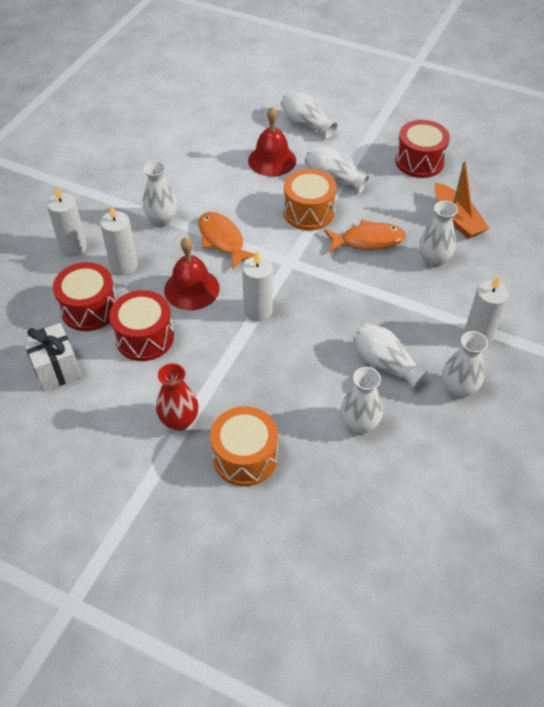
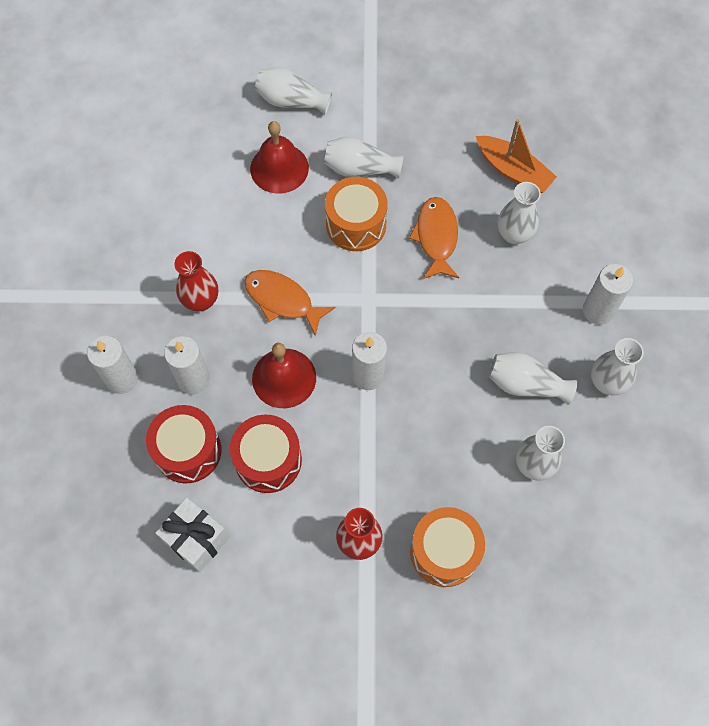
camera: 25 degrees left, 15 degrees up
(162, 220) = (201, 300): white vase -> red vase
(368, 240) = (436, 237): orange fish -> orange fish turned 60 degrees counterclockwise
(419, 161) = (440, 107): red drum -> none

